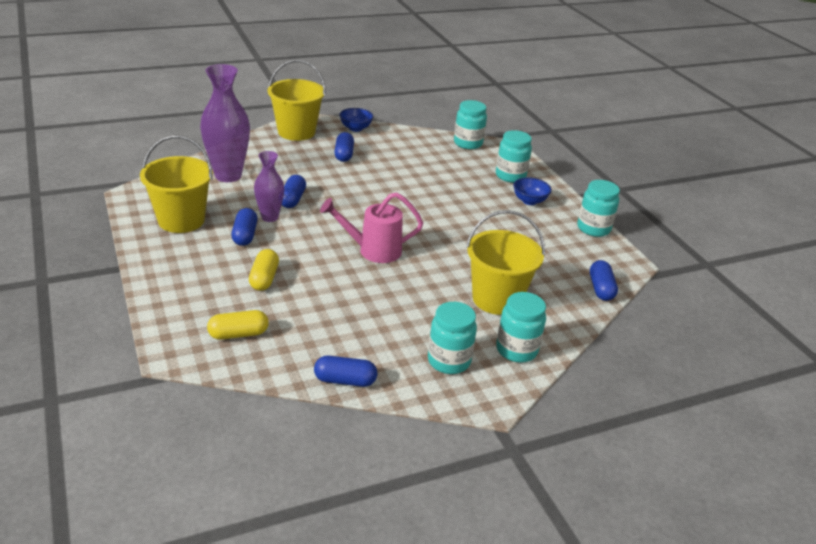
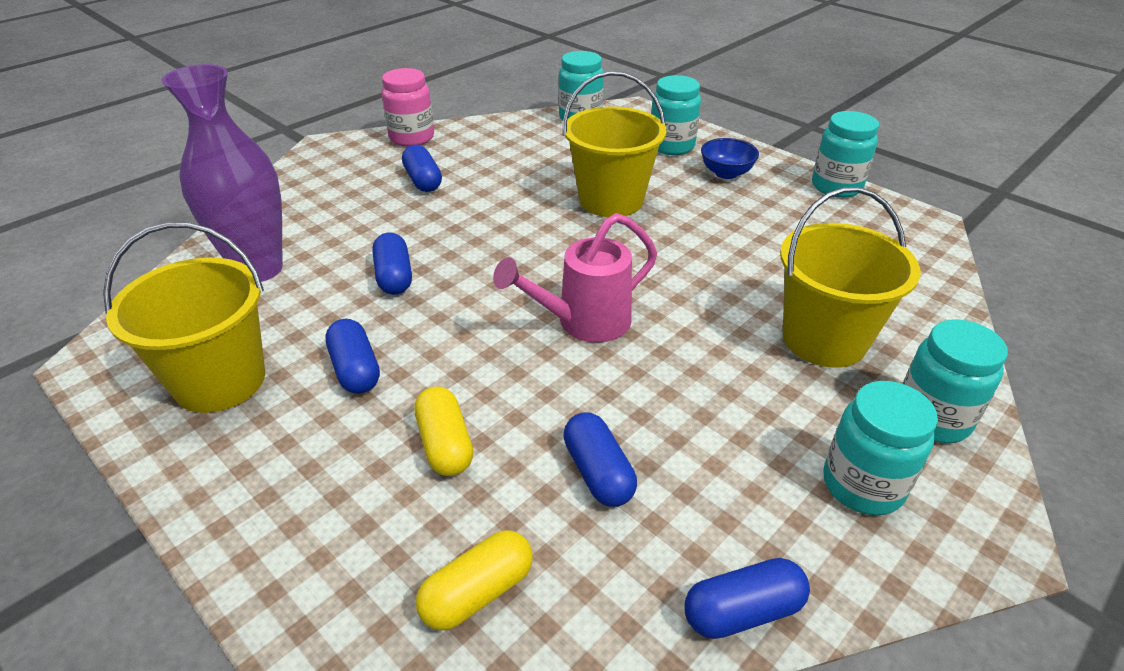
camera: 20 degrees left, 5 degrees up
(270, 217) = (377, 321): purple vase -> none
(296, 132) = (327, 166): yellow bucket -> yellow bucket (611, 200)
(355, 128) = (412, 138): blue bowl -> pink jar
(601, 289) = (931, 271): blue capsule -> blue capsule (598, 472)

